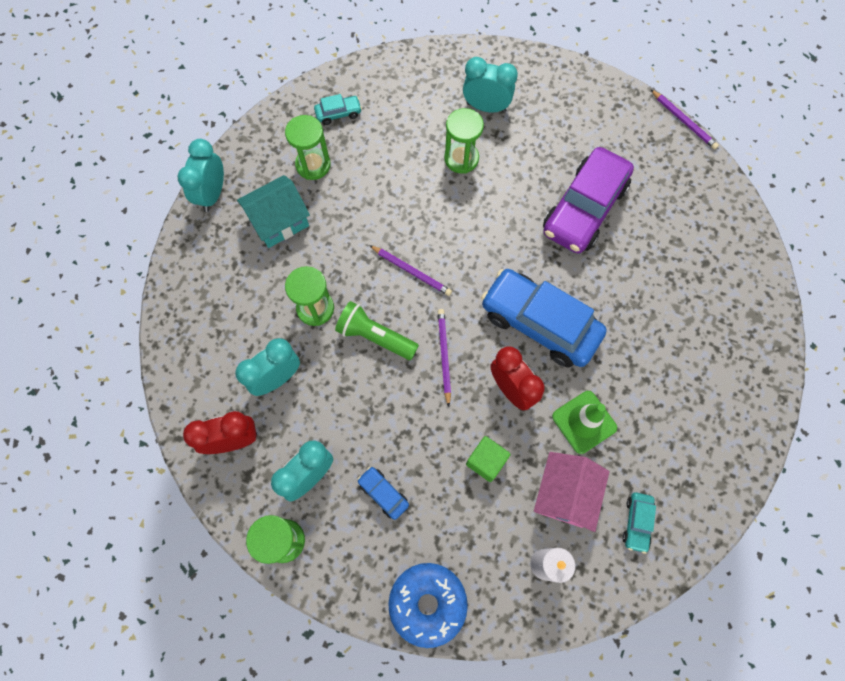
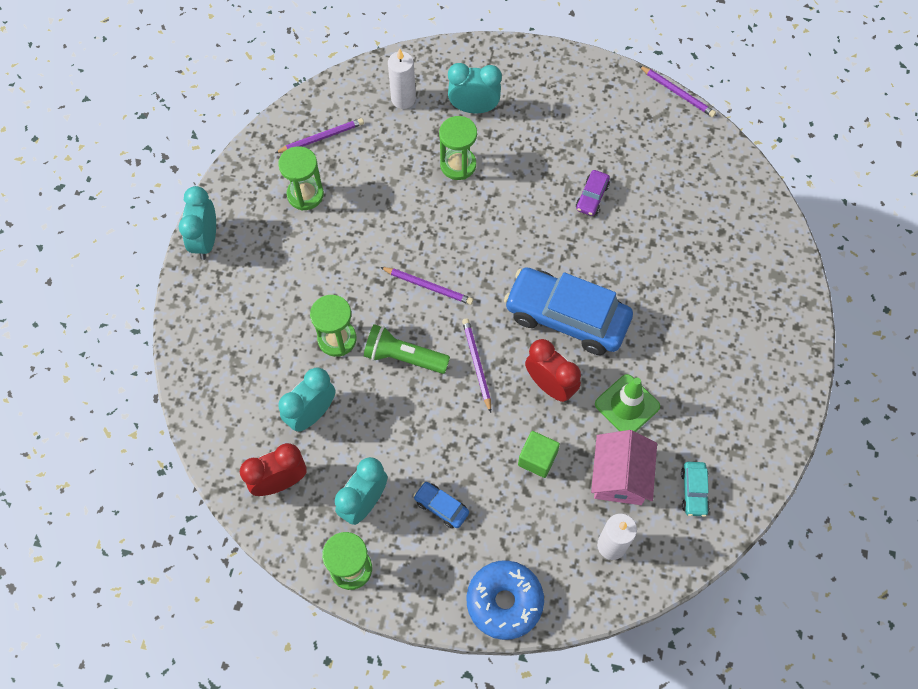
camera: 10 degrees left, 5 degrees down
(279, 221) = (281, 257): turquoise house -> none
(338, 113) = (321, 137): turquoise car -> purple pencil
(421, 89) = (403, 99): none -> white candle
(584, 209) = (592, 197): purple car -> purple car, size x0.43

